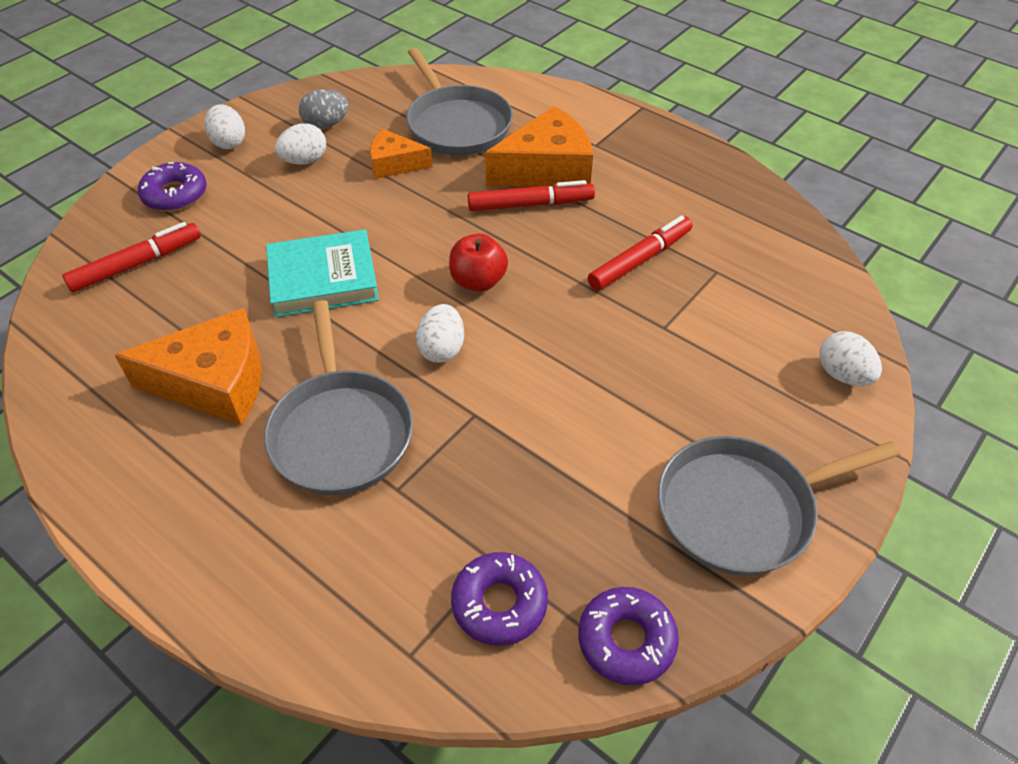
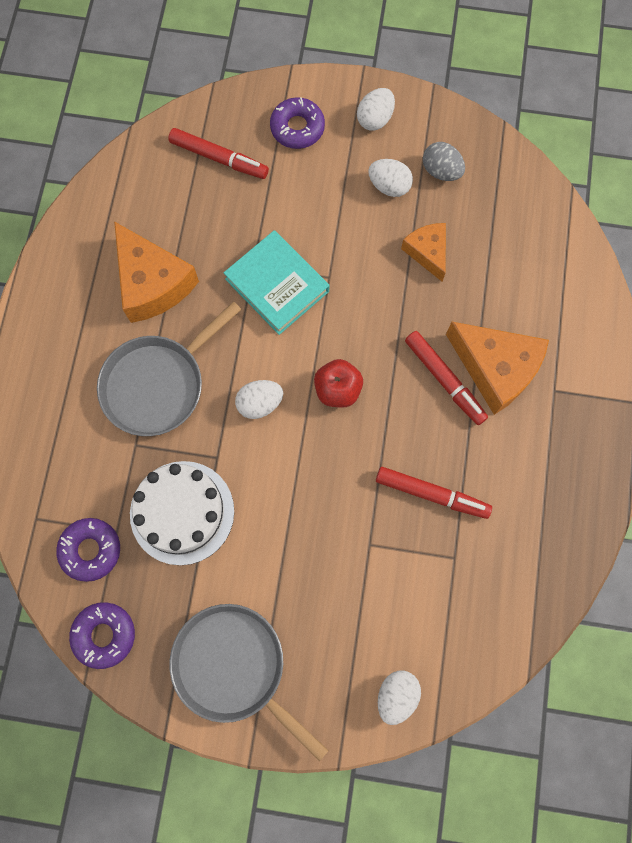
camera: 60 degrees right, 25 degrees up
(457, 125) = (507, 268): grey pan -> none
(517, 478) = (182, 512): none -> white cake

